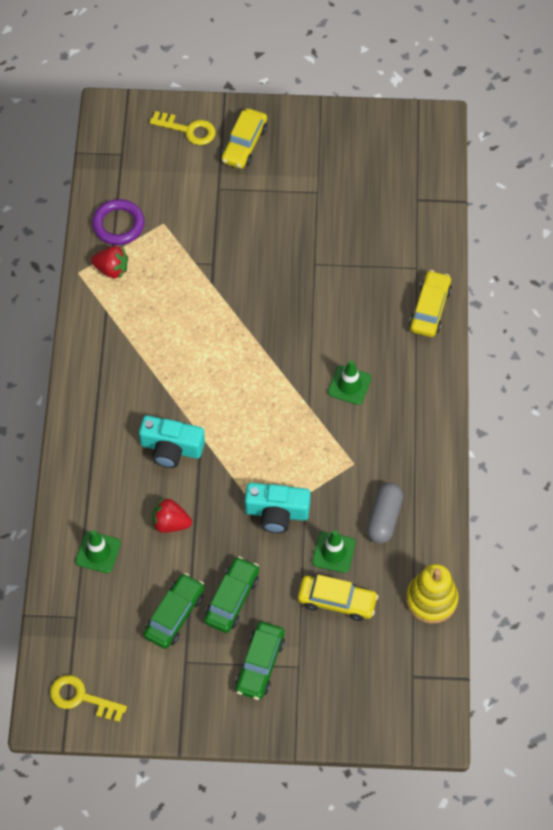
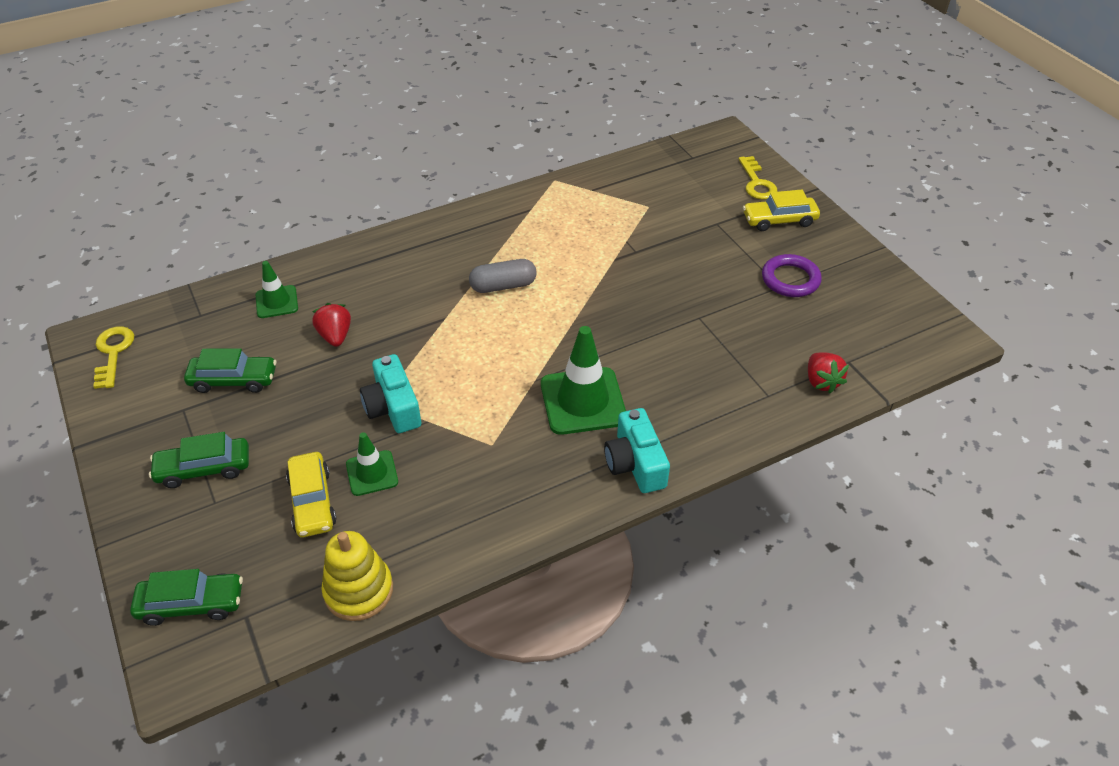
camera: 60 degrees right, 15 degrees down
(111, 269) = (574, 196): red strawberry -> red strawberry (821, 382)
(118, 224) = (622, 182): purple ring -> purple ring (790, 279)
(171, 448) = (417, 304): turquoise camera -> turquoise camera (635, 463)
(232, 599) = (273, 414): green car -> green car (191, 604)
(349, 385) = (583, 401): green traffic cone -> green traffic cone, size x1.76
(384, 518) = (440, 499): grey capsule -> grey capsule (503, 286)
(430, 309) = (729, 427): yellow car -> none

